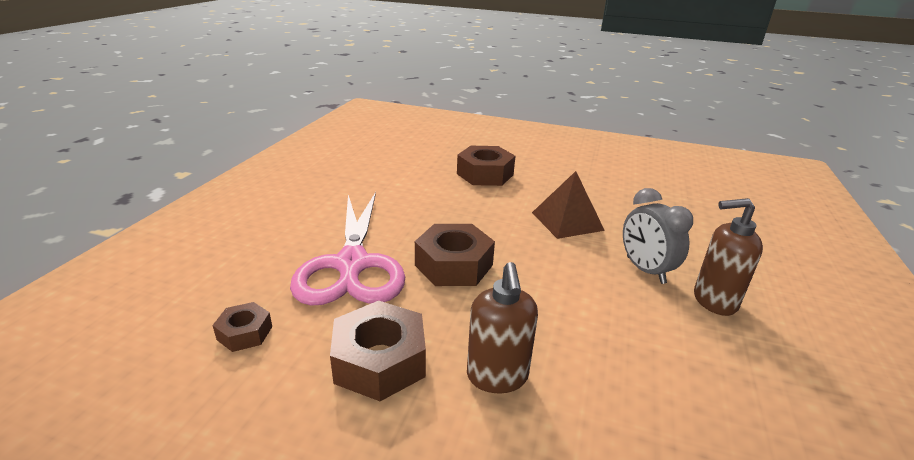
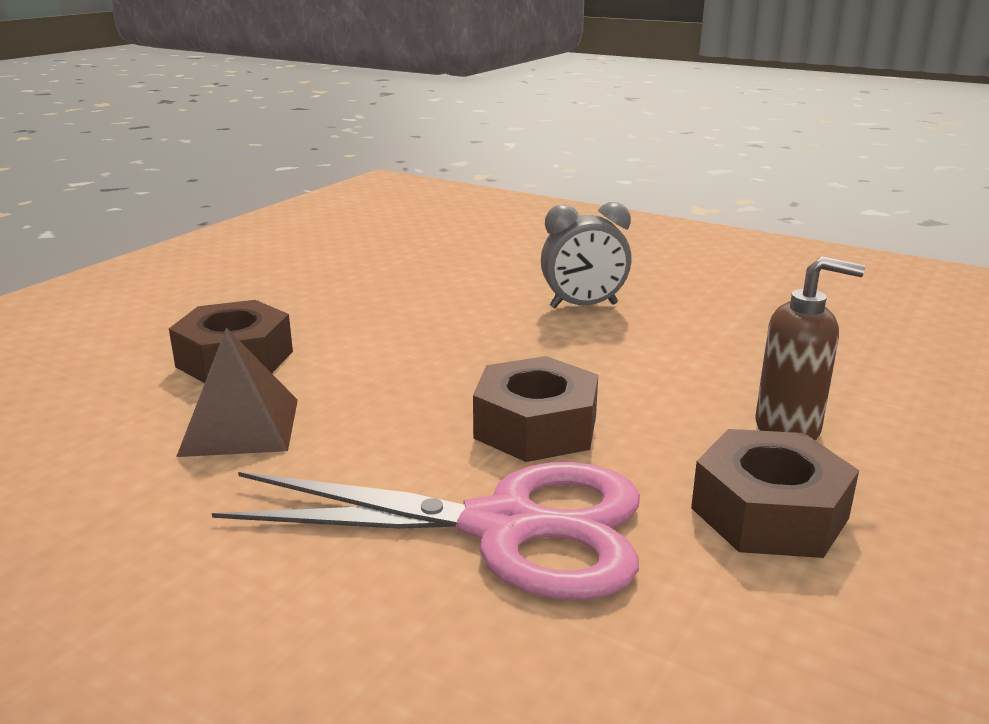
camera: 75 degrees left, 5 degrees down
(244, 333) = (708, 665): brown nut -> none
(567, 221) = (444, 325): brown pyramid -> brown pyramid (240, 426)
(714, 301) = (650, 288): brown soap dispenser -> none

